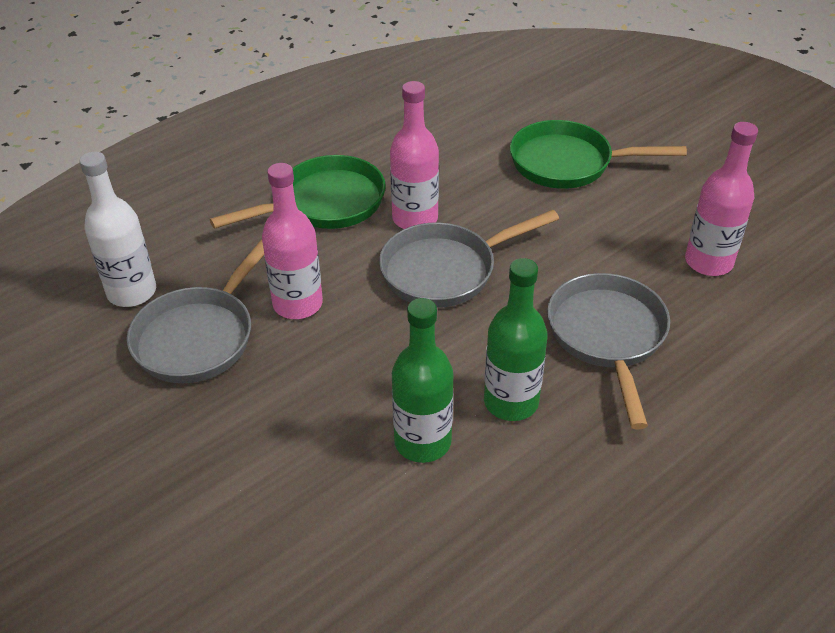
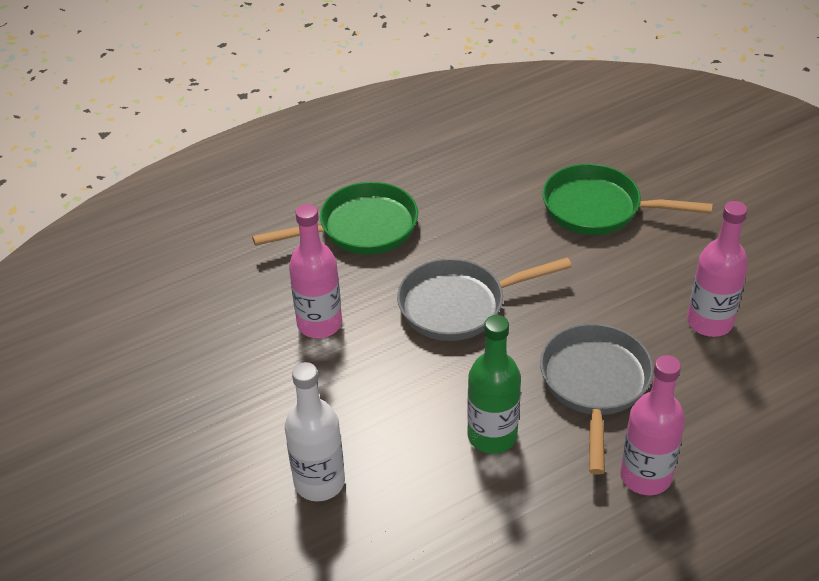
camera: 10 degrees right, 0 degrees up
(132, 292) = (176, 297): white bottle -> white bottle (319, 482)
(199, 336) = (228, 345): grey pan -> none
(415, 219) = (441, 251): pink bottle -> pink bottle (645, 476)
(422, 442) = (406, 463): green bottle -> none

